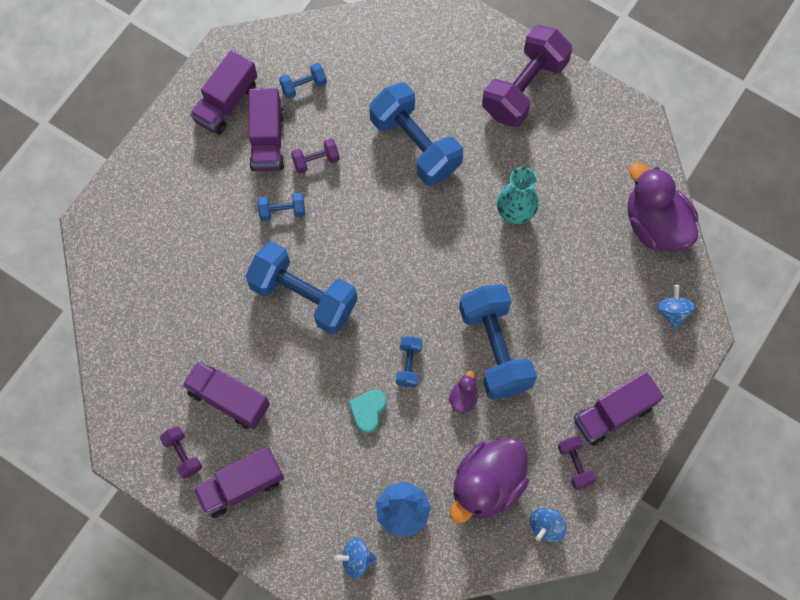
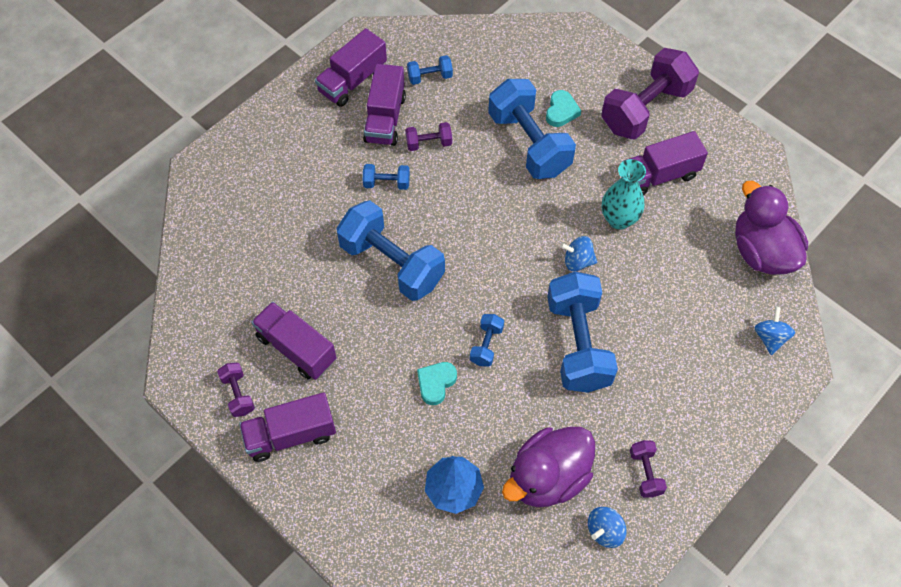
camera: 10 degrees right, 10 degrees down
(356, 559) = (395, 530): blue spinning top -> blue spinning top (577, 261)
(441, 104) = (561, 111): none -> turquoise heart
(463, 398) = (537, 386): purple duck -> none
(613, 413) = (693, 428): purple truck -> purple truck (658, 176)

